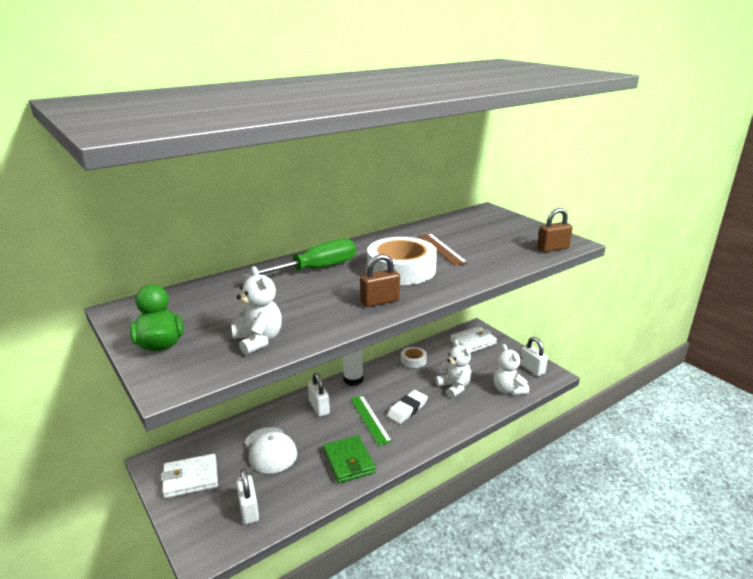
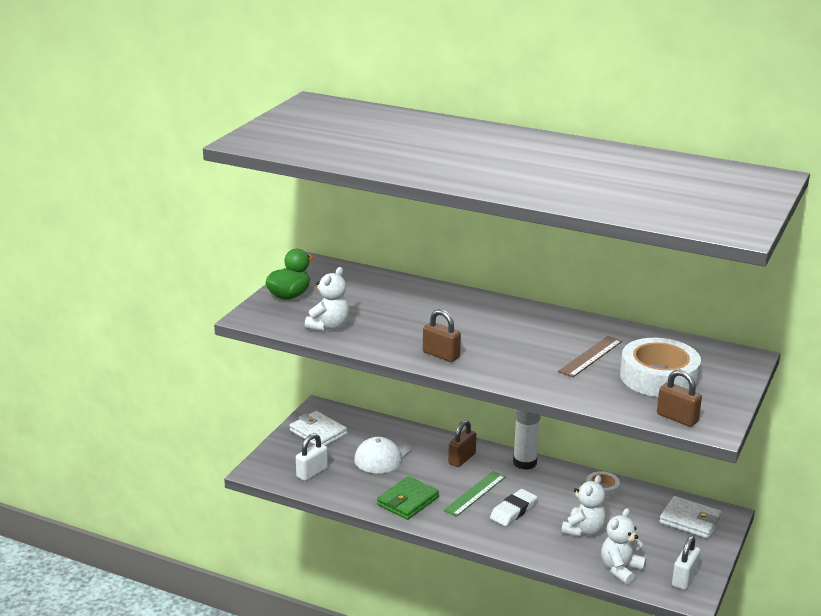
camera: 60 degrees right, 0 degrees up
(315, 269) = (466, 310): green screwdriver -> none
(319, 407) = (462, 459): white padlock -> brown padlock
(401, 269) = (515, 348): white tape -> white tape (658, 377)
(407, 409) = (513, 511): white eraser -> white eraser turned 60 degrees counterclockwise

